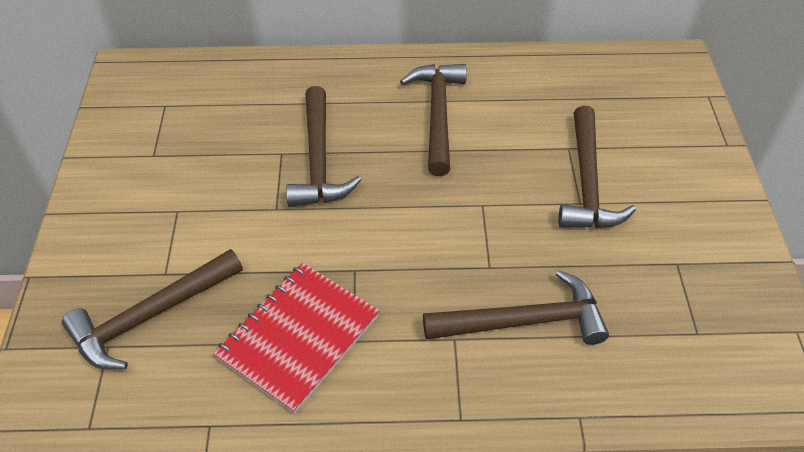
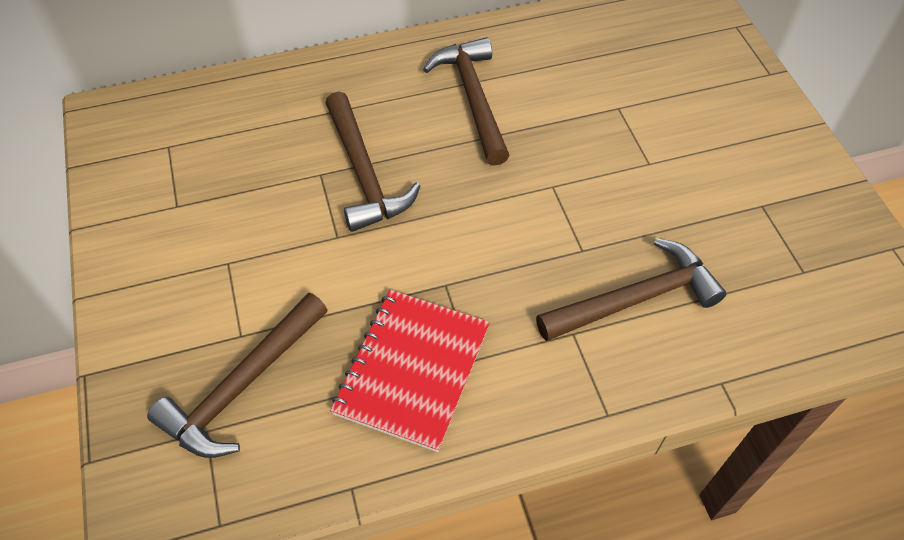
camera: 15 degrees left, 5 degrees up
(587, 182) = (649, 141): brown hammer -> none

